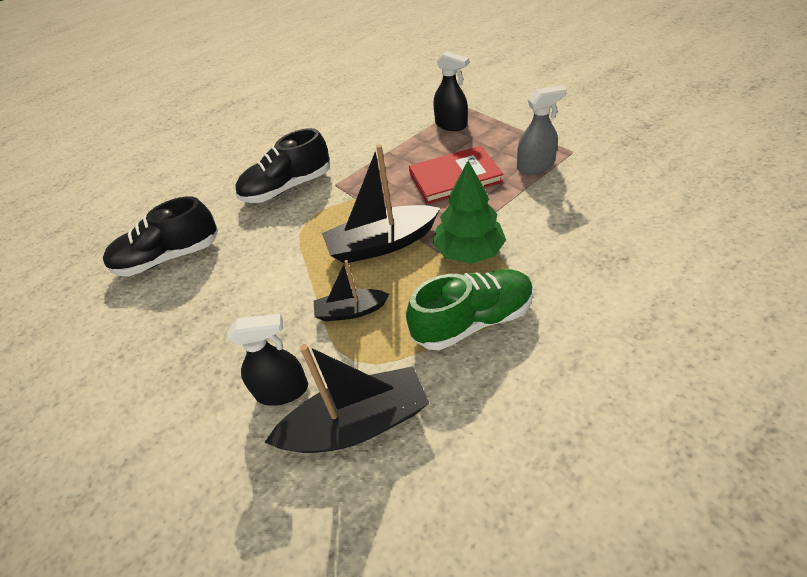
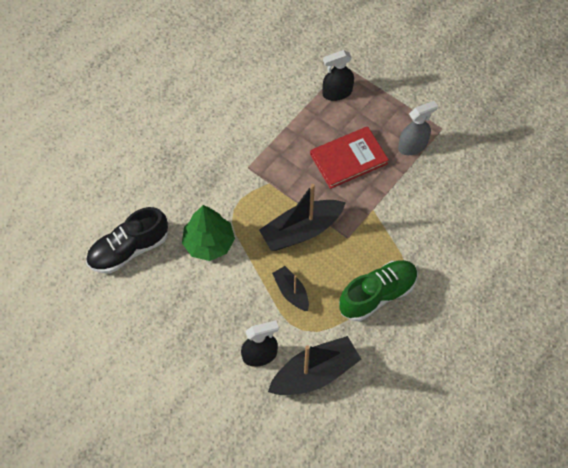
camera: 15 degrees left, 15 degrees up
(287, 187) = (206, 171): black shoe -> none
(351, 311) = (291, 292): black boat -> black boat turned 75 degrees clockwise
(451, 125) = (337, 93): black spray bottle -> black spray bottle turned 135 degrees clockwise
(469, 251) = (368, 235): green tree -> green tree (209, 243)

